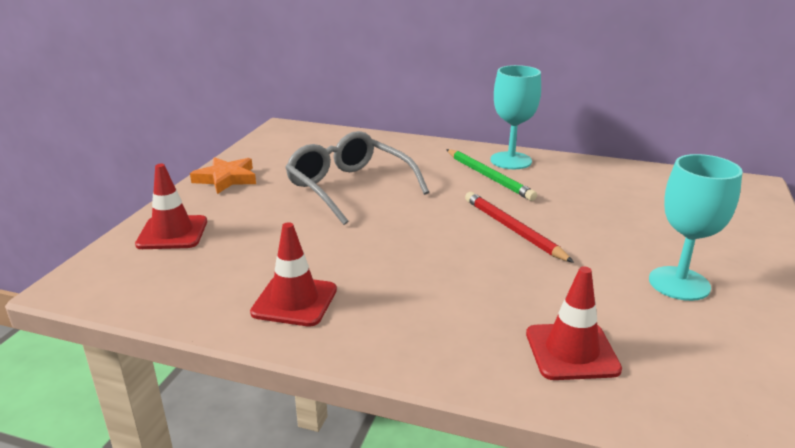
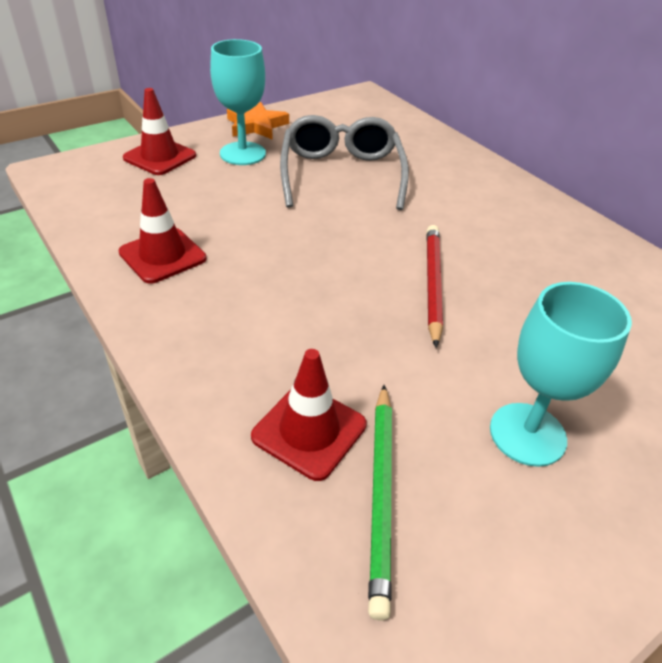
camera: 35 degrees right, 15 degrees up
(489, 177) = (489, 219): green pencil -> green pencil (381, 494)
(511, 161) = (539, 211): turquoise goblet -> turquoise goblet (243, 153)

